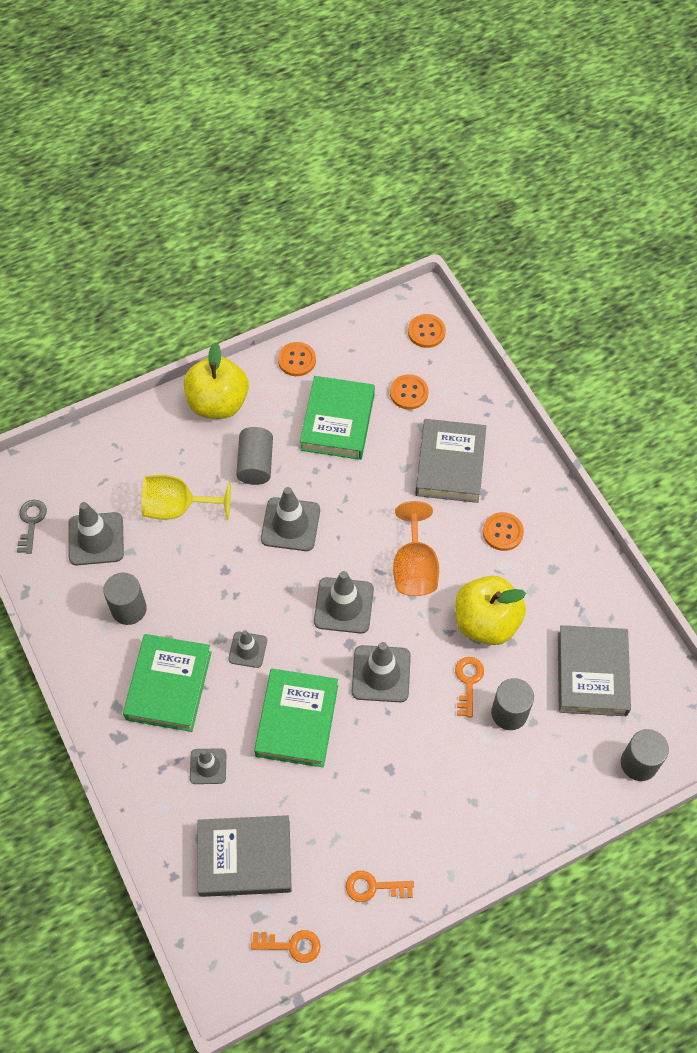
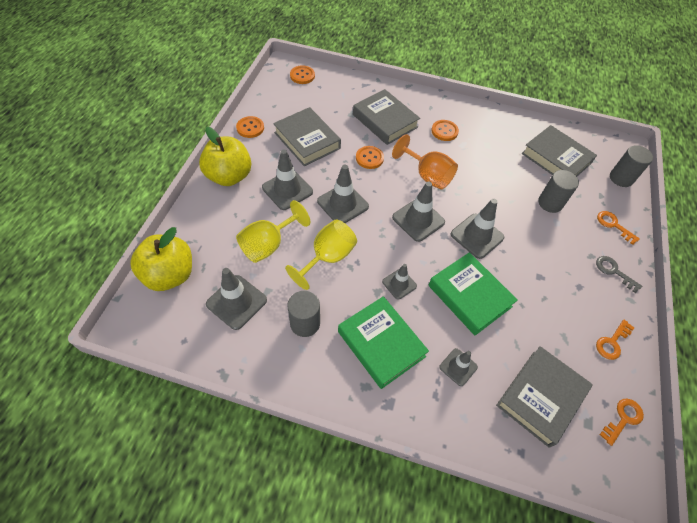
camera: 50 degrees left, 5 degrees down
(31, 522) = (179, 329): grey key -> grey key (614, 271)
(214, 566) = (327, 257): none -> yellow goblet
(255, 464) = (287, 190): grey cylinder -> grey traffic cone
(338, 422) = (307, 140): green book -> grey book
(409, 393) = (326, 105): orange button -> orange button (369, 158)
(468, 682) = (517, 205): orange key -> orange key (613, 225)
(486, 622) = (488, 173): yellow apple -> yellow apple (170, 275)

